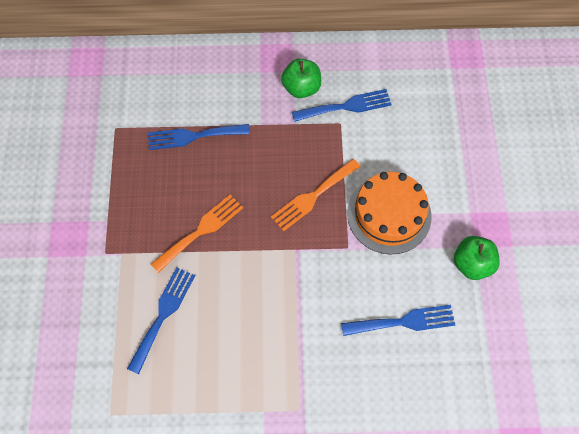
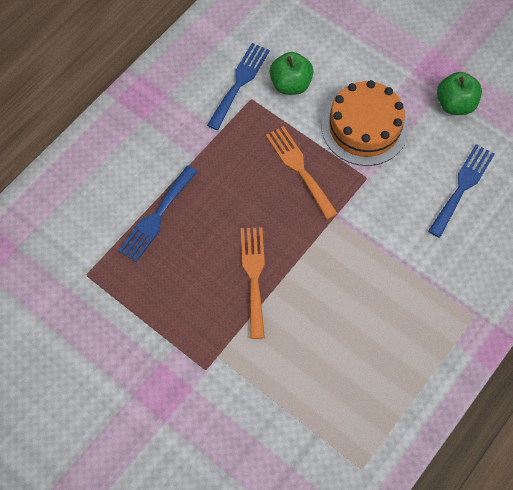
camera: 50 degrees left, 0 degrees up
(163, 315) = (306, 362): blue fork -> none
(301, 88) = (190, 101): green apple -> green apple (290, 84)
(313, 196) = (299, 168): orange fork -> orange fork turned 150 degrees clockwise

